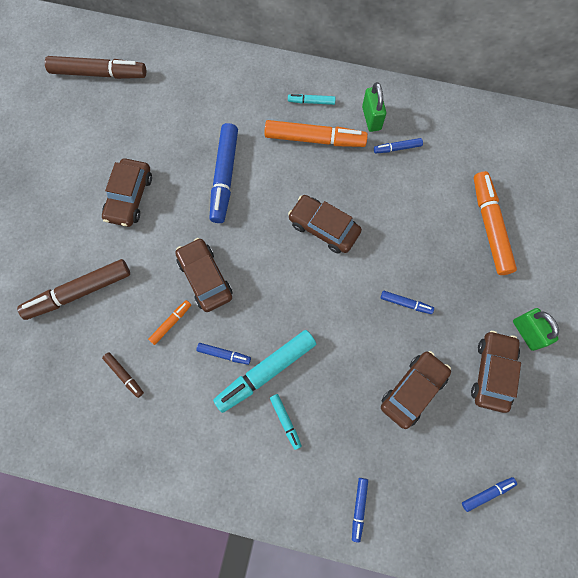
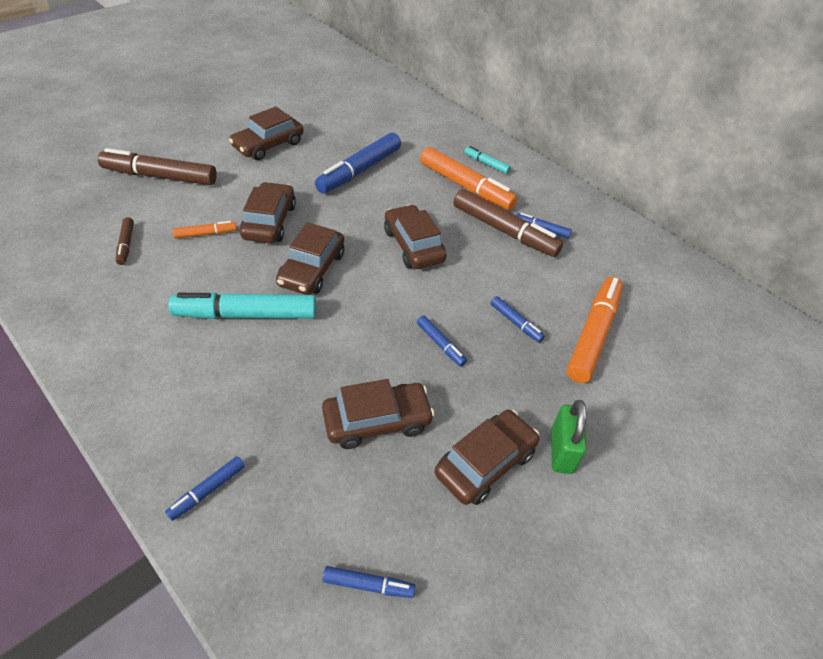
camera: 30 degrees right, 25 degrees down
(99, 73) = (327, 74): brown marker -> brown marker (504, 231)
(224, 354) = (224, 280): blue marker -> blue marker (515, 323)
(274, 300) = (312, 269): none -> brown car
(285, 421) = (220, 363): turquoise marker -> none
(371, 118) = (534, 199): green padlock -> none

